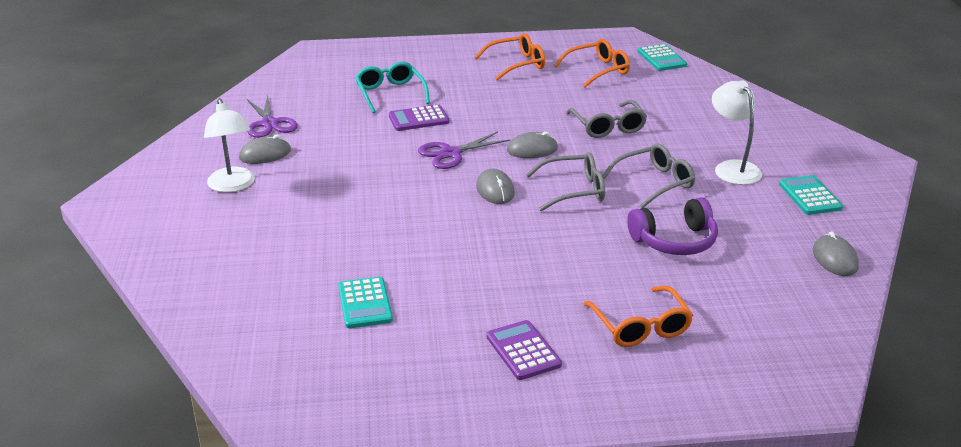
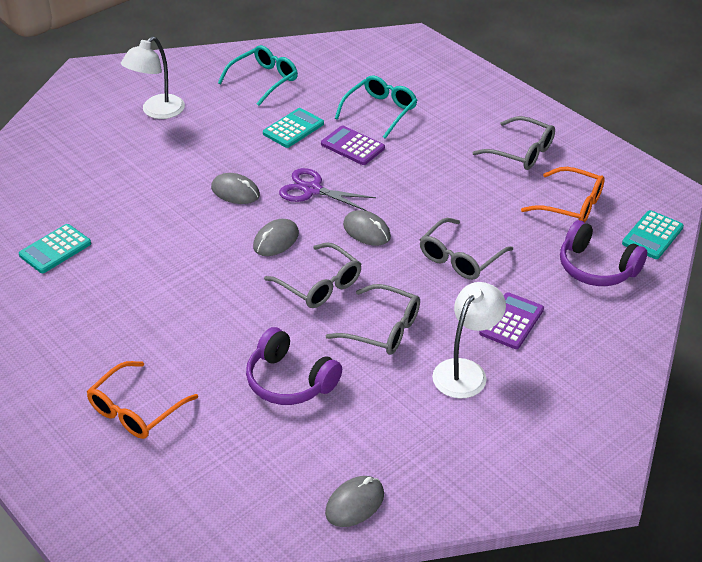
camera: 55 degrees right, 10 degrees up
(265, 154) = (216, 102): grey mouse -> grey mouse (235, 192)
(269, 124) = (264, 80): purple scissors -> turquoise glasses
(517, 64) = (521, 152): orange glasses -> grey glasses
(523, 351) = (54, 357): purple calculator -> purple calculator (511, 321)
(673, 87) = (596, 268): none -> purple headphones
(810, 196) = (464, 447): turquoise calculator -> turquoise calculator (293, 129)

